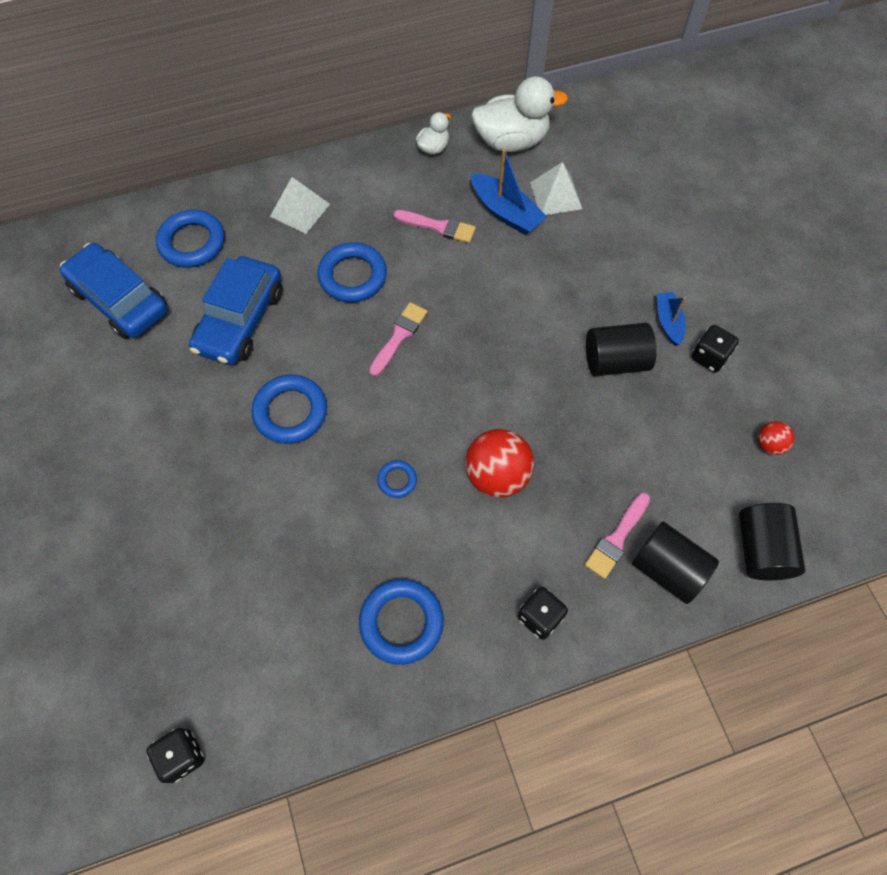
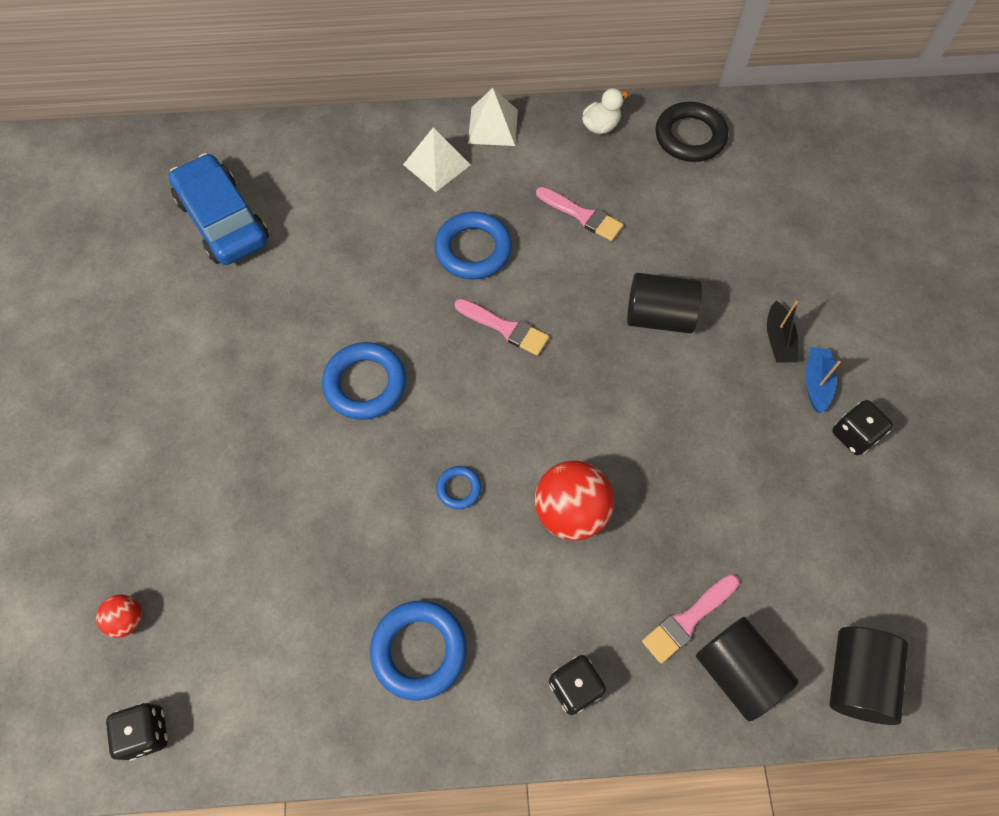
camera: 15 degrees right, 0 degrees up
(192, 242) = (314, 175): blue ring -> none
(241, 320) = (341, 271): blue car -> none
(399, 336) = (505, 328): pink brush -> pink brush turned 75 degrees clockwise
(505, 212) = (661, 215): blue boat -> none
(511, 141) = (690, 137): white duck -> black ring
(556, 195) = (724, 208): white pyramid -> white pyramid (493, 126)
(615, 361) = (741, 413): black cylinder -> black cylinder (659, 316)
(628, 294) = (778, 340): none -> black boat
(769, 444) = (899, 556): red ball -> red ball (127, 619)

